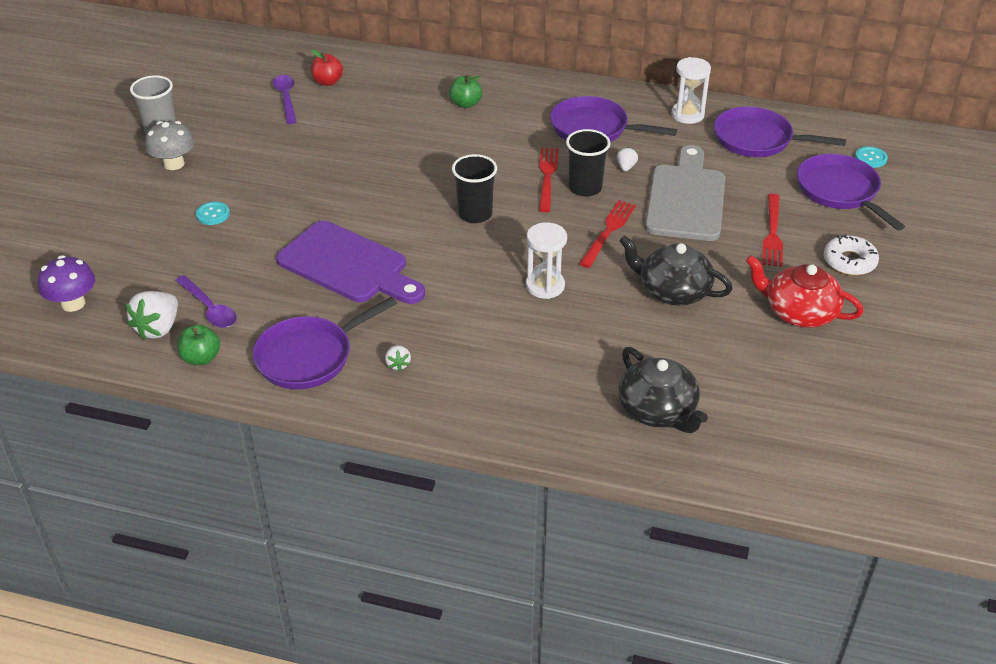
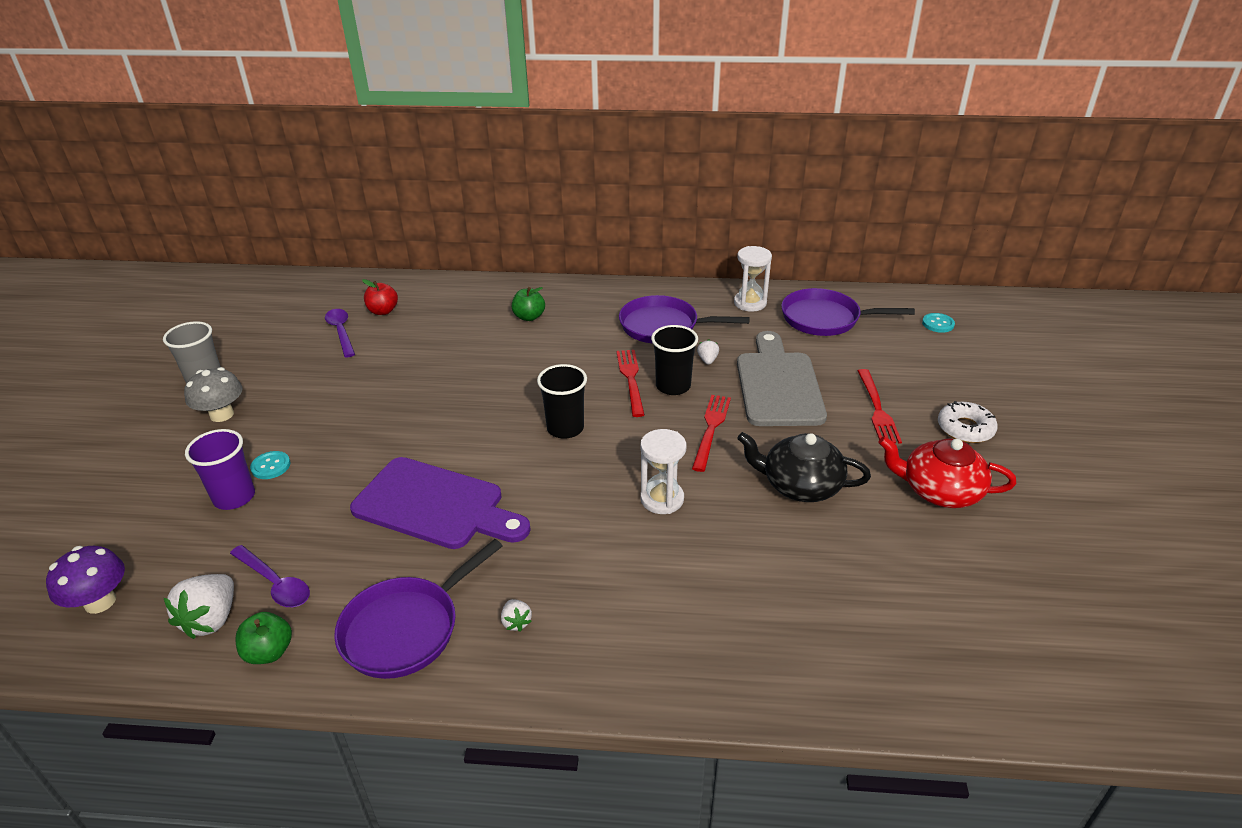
camera: 10 degrees left, 5 degrees down
(181, 236) = (234, 497): none -> purple cup
(658, 410) = (836, 634): black teapot -> none
(840, 191) = (924, 359): purple pan -> none

